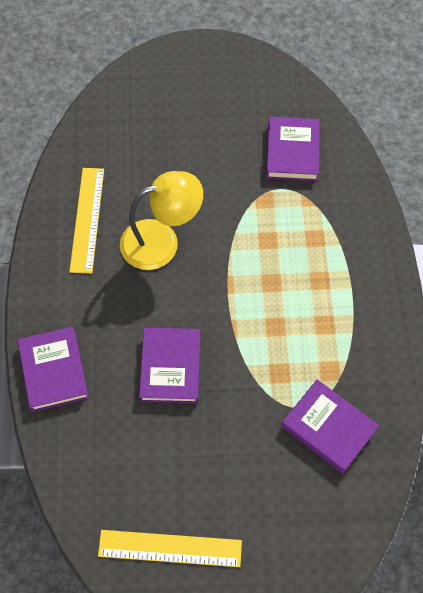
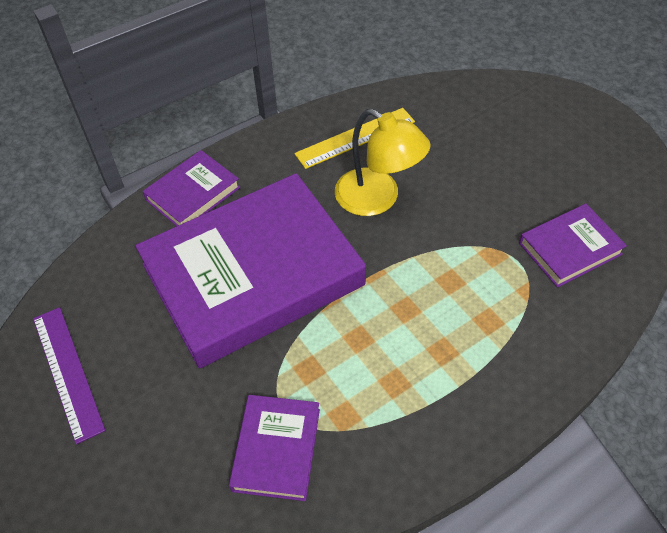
camera: 60 degrees right, 10 degrees down
(170, 548) = (67, 372): yellow ruler -> purple ruler
(171, 367) = (253, 275): purple book -> purple book, size x2.20

